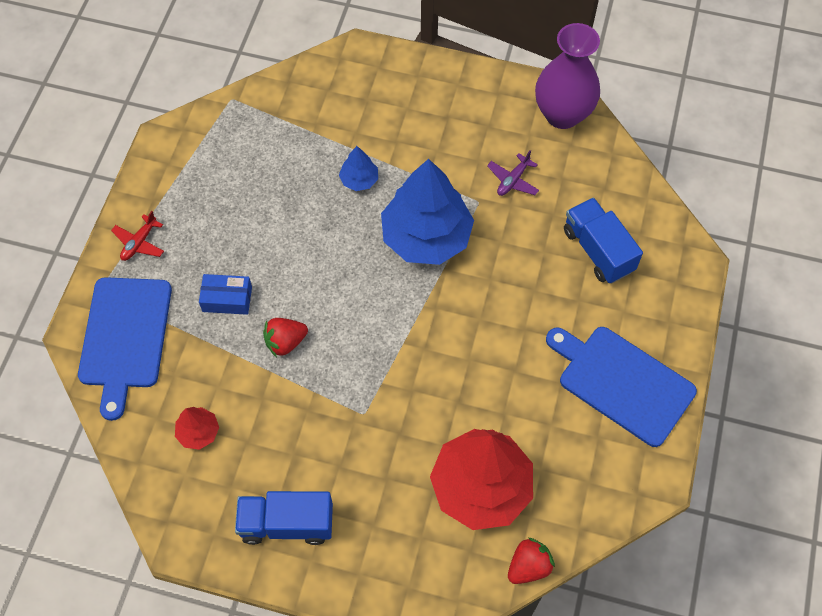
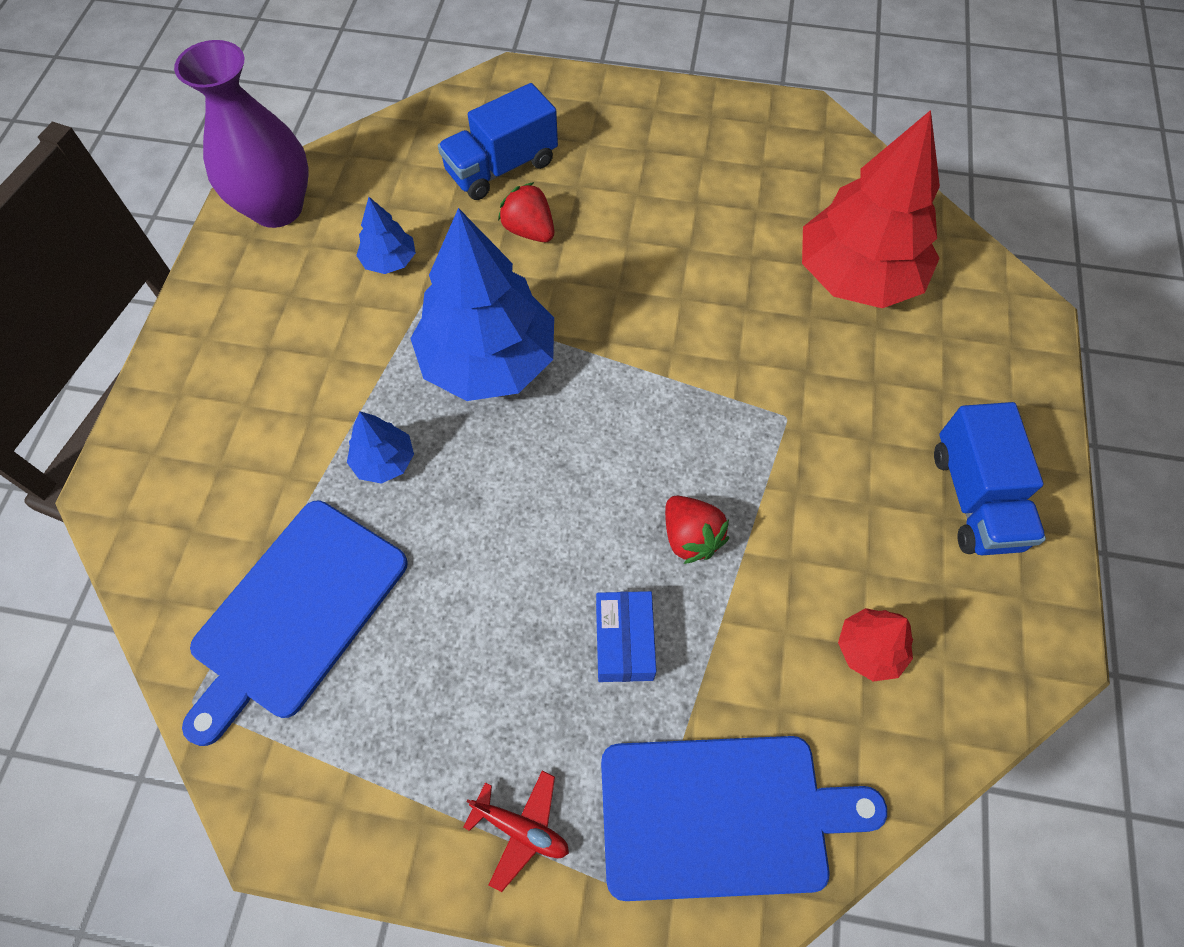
camera: 95 degrees left, 0 degrees up
(513, 180) = (389, 261): purple plane -> blue tree
(528, 566) = (942, 225): red strawberry -> red strawberry (529, 230)
(622, 383) = (687, 143): blue cutting board -> blue cutting board (296, 613)

